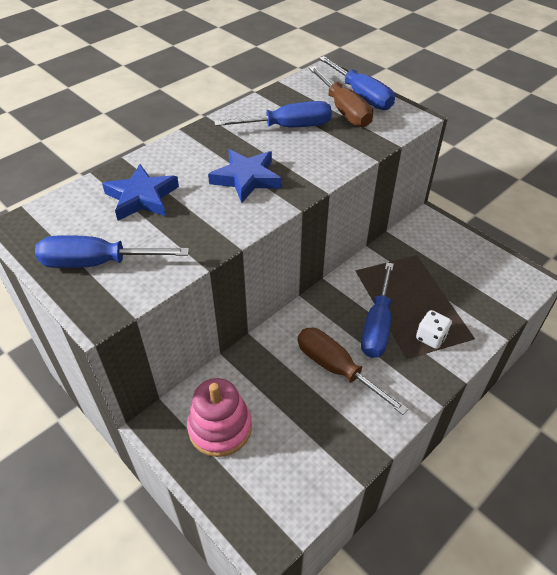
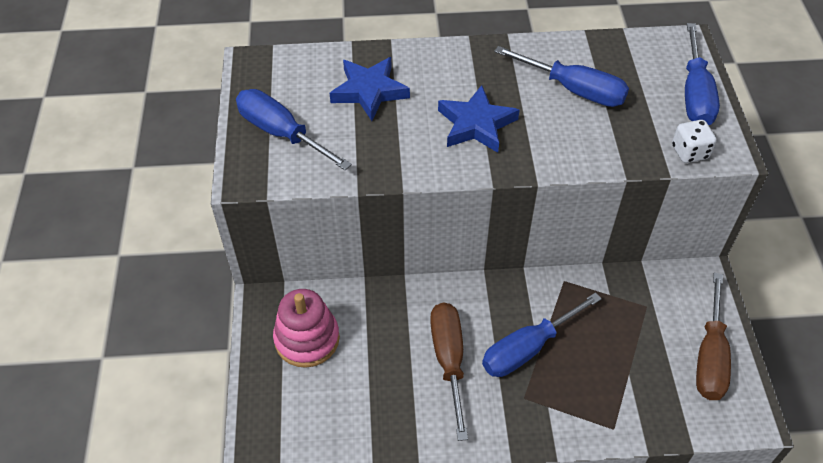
camera: 40 degrees right, 5 degrees up
(344, 110) = (655, 101): brown screwdriver -> brown screwdriver (710, 356)
(431, 337) = (569, 396): white dice -> white dice (689, 152)

